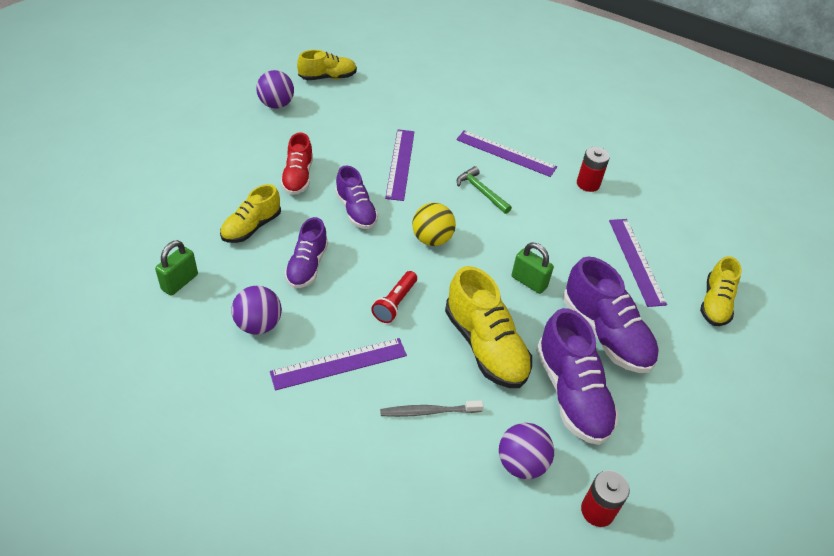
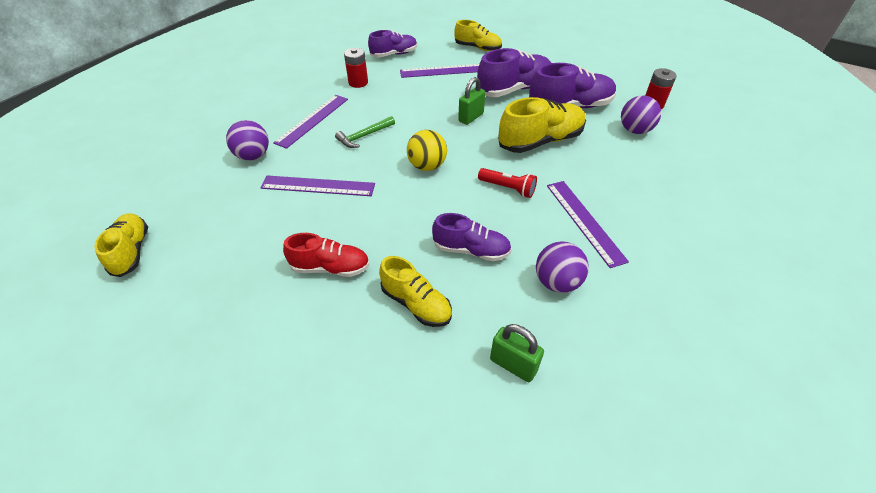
camera: 85 degrees left, 0 degrees up
(276, 104) = (175, 302): purple ball -> purple ball (253, 156)
(356, 210) = (388, 217): purple shoe -> purple shoe (394, 54)
(428, 411) = (611, 170): grey toothbrush -> none

